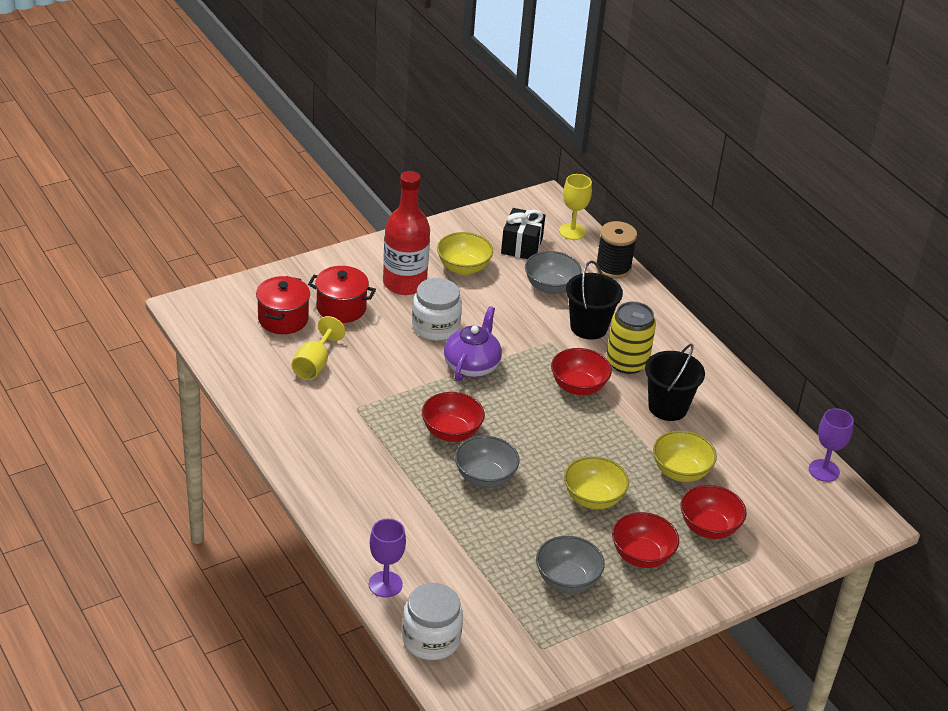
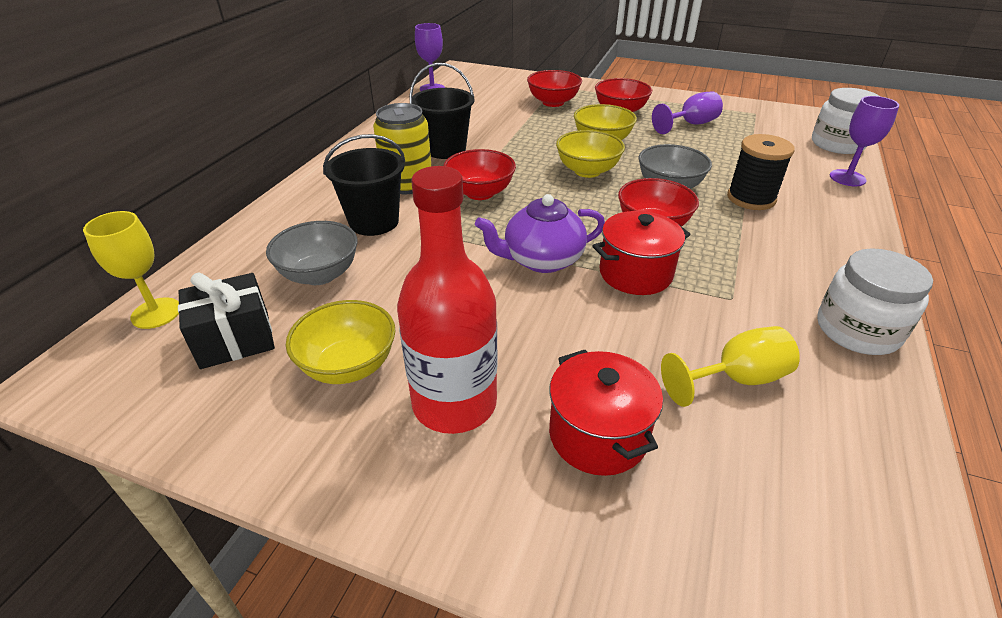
camera: 125 degrees left, 0 degrees up
(283, 319) = (718, 488): red pot -> red pot (635, 273)
(435, 327) = (512, 320): white jar -> white jar (857, 330)
(567, 580) = (691, 124): grey bowl -> purple goblet
(613, 267) = (229, 250): black spool -> black spool (751, 198)
(680, 472) = (514, 124): yellow bowl -> yellow bowl (587, 171)

